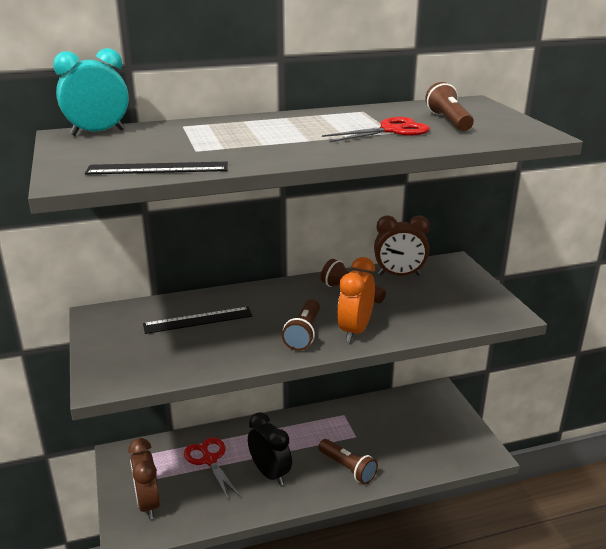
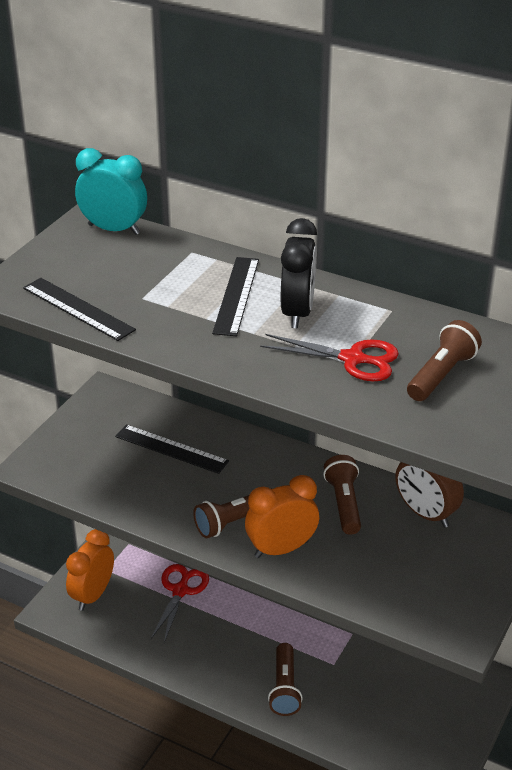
camera: 45 degrees right, 10 degrees up
(148, 504) = (93, 595): brown clock -> orange clock
(259, 131) = (236, 295): none -> black ruler
(270, 473) = (213, 641): black clock -> black clock (297, 313)

